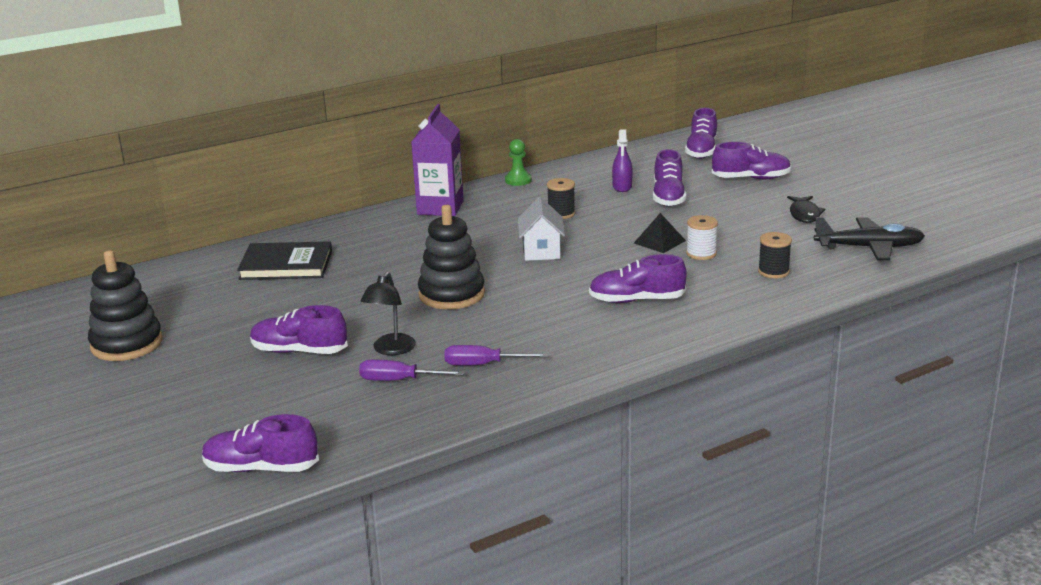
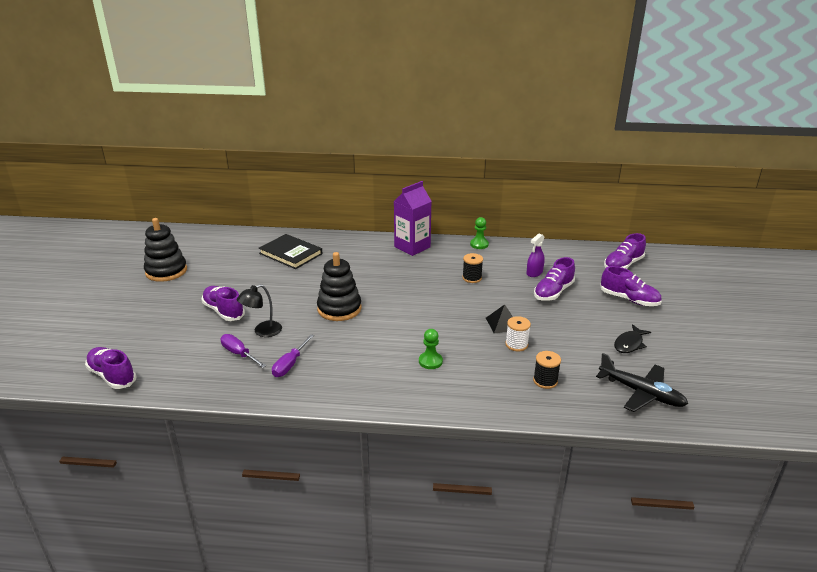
camera: 35 degrees right, 5 degrees up
(482, 365) = (290, 365): purple screwdriver -> purple screwdriver turned 105 degrees counterclockwise
(541, 251) = (425, 300): white house -> none
(636, 300) = (430, 361): purple shoe -> green pawn

